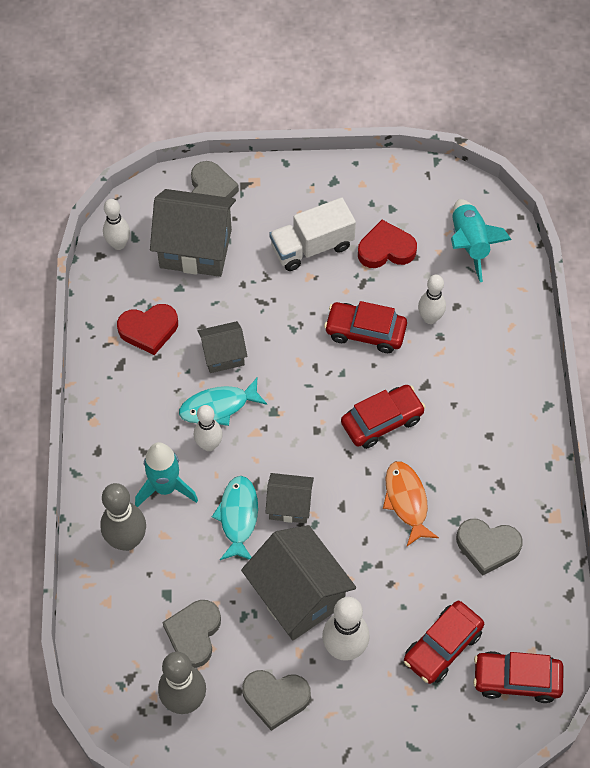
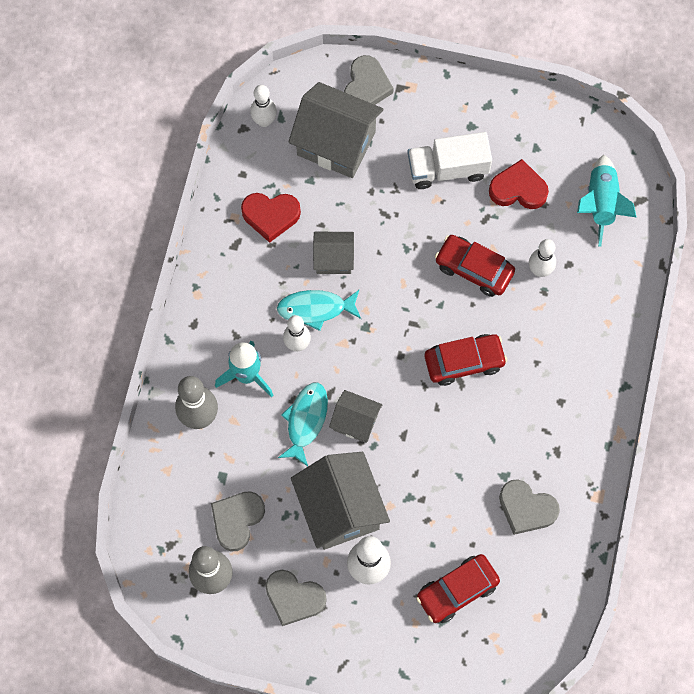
camera: 15 degrees right, 10 degrees up
(406, 501) = (464, 446): orange fish -> none
(516, 679) = (515, 639): red car -> none

